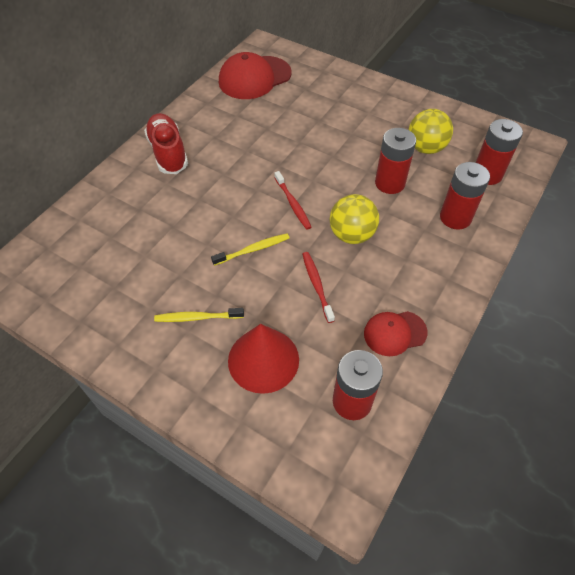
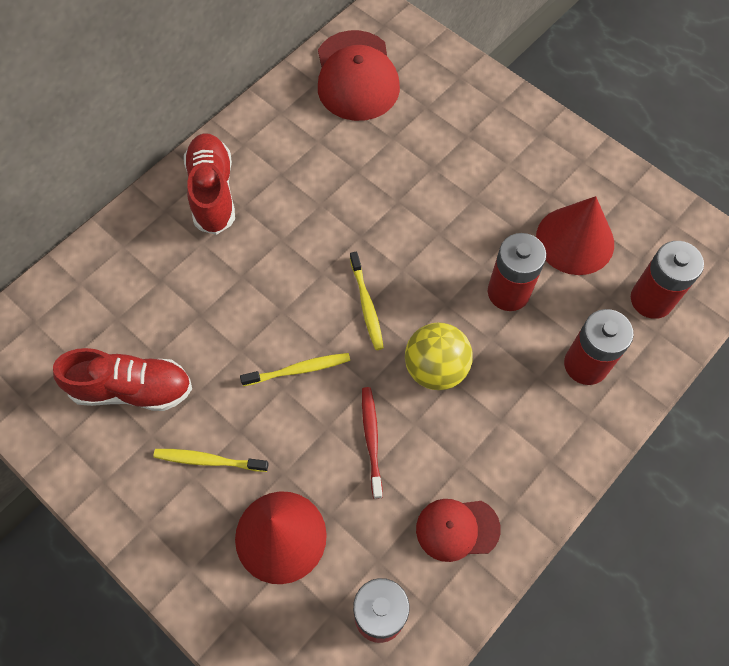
camera: 10 degrees right, 10 degrees up
(130, 280) = (132, 389): none -> red shoe
(254, 78) = (356, 76): red cap -> red cap turned 75 degrees counterclockwise
(293, 204) = (366, 305): red toothbrush -> yellow toothbrush
(425, 148) = (575, 240): yellow ball -> red cone

